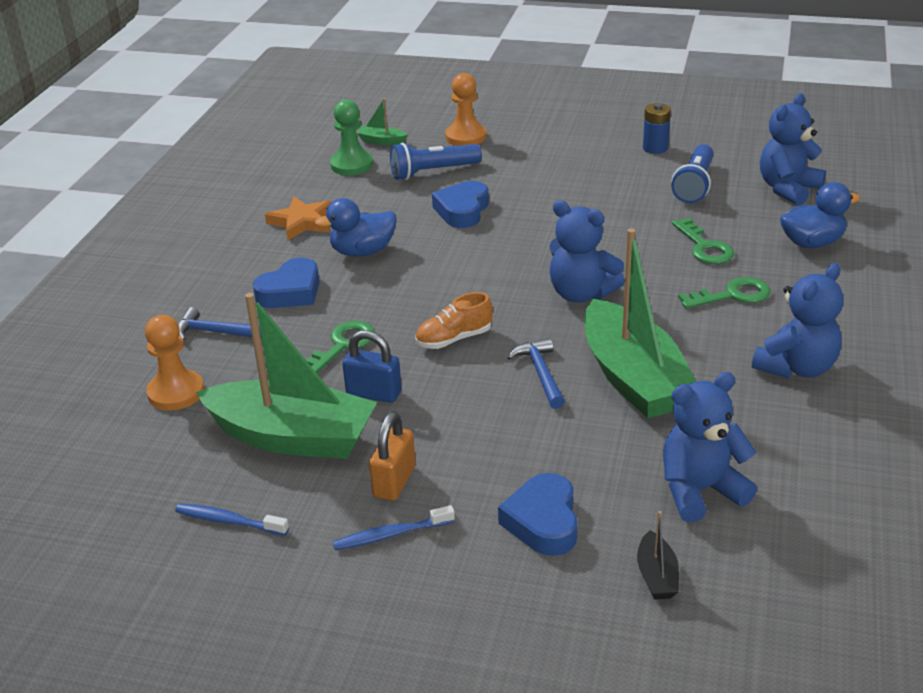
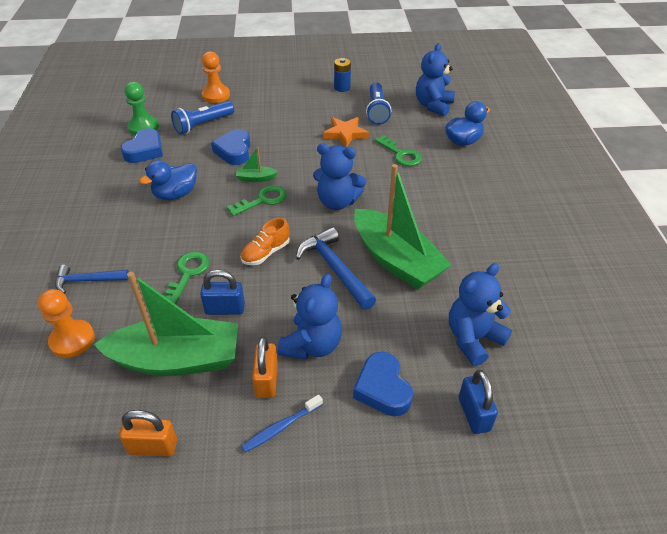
camera: 20 degrees left, 10 degrees up
(229, 521) = (153, 447): blue toothbrush -> orange padlock
(290, 292) = (133, 236): blue heart -> blue heart (145, 151)
(302, 222) = (122, 178): orange star -> orange star (345, 134)
(381, 141) = (158, 106): green boat -> green boat (256, 178)
(540, 374) = (335, 269): blue hammer -> blue hammer, size x1.53
(657, 576) = (474, 414): black boat -> blue padlock
(732, 295) = (432, 186): green key -> green key (263, 200)
(796, 367) = (492, 232): blue teddy bear -> blue teddy bear (312, 345)

